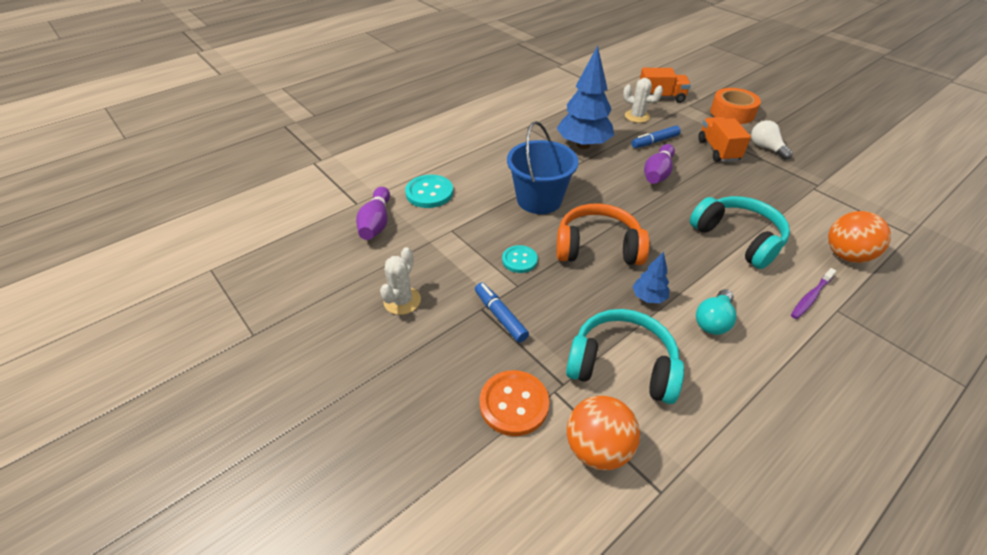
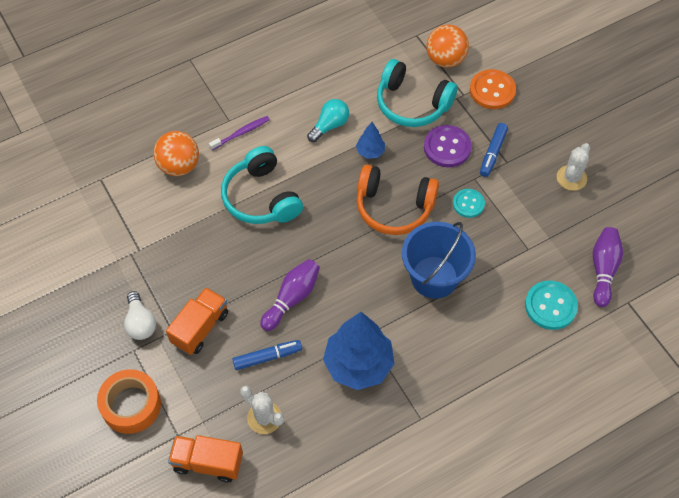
camera: 170 degrees left, 15 degrees up
(500, 316) = (493, 153): blue marker -> blue marker turned 45 degrees clockwise
(558, 315) = (447, 147): none -> purple button
(718, 150) = (200, 328): orange truck -> orange truck turned 150 degrees counterclockwise

